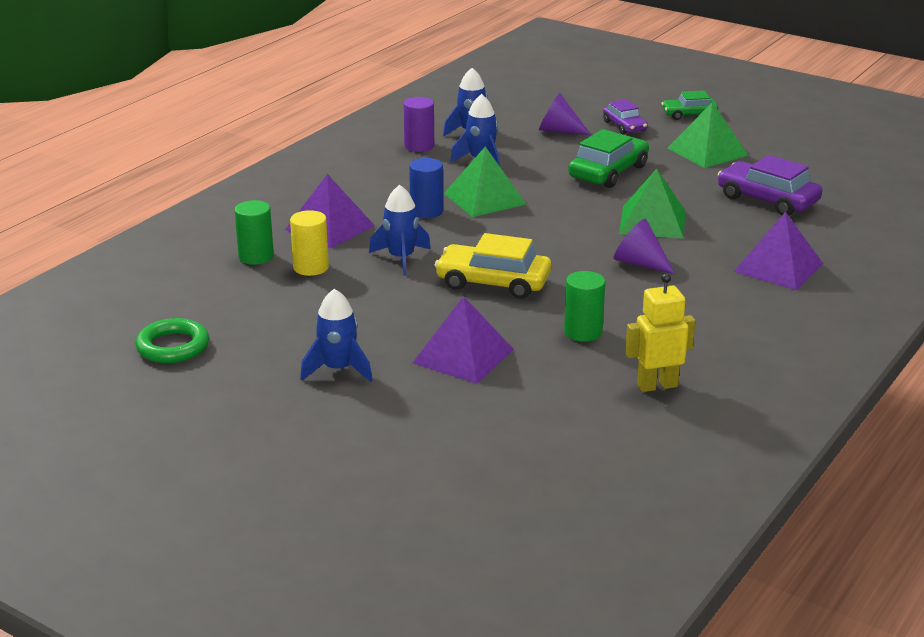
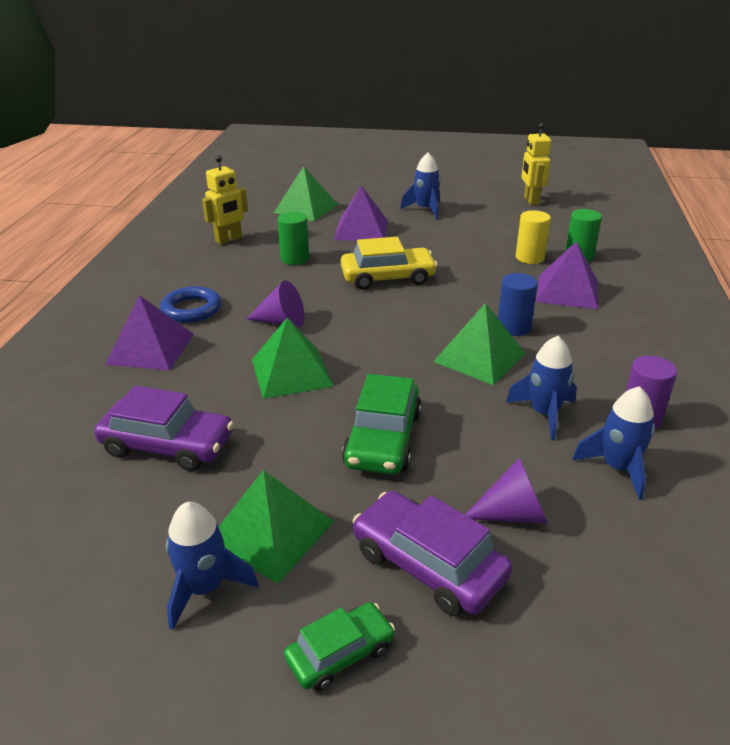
camera: 155 degrees right, 5 degrees up
(173, 347) = (531, 200): green ring -> yellow robot
(401, 258) = (477, 279): blue rocket -> blue rocket (205, 588)
(510, 420) = (306, 208): none -> green pyramid
(624, 126) = (428, 564): purple car -> purple car, size x1.64
(730, 297) = (191, 309): none -> blue ring

